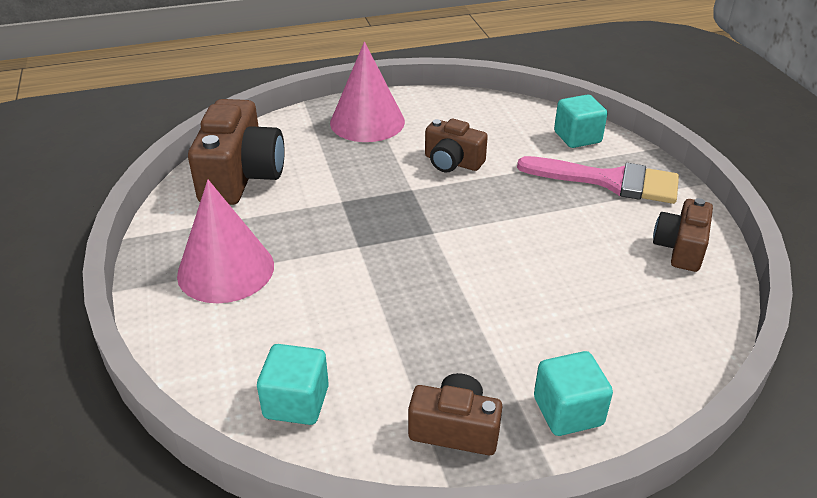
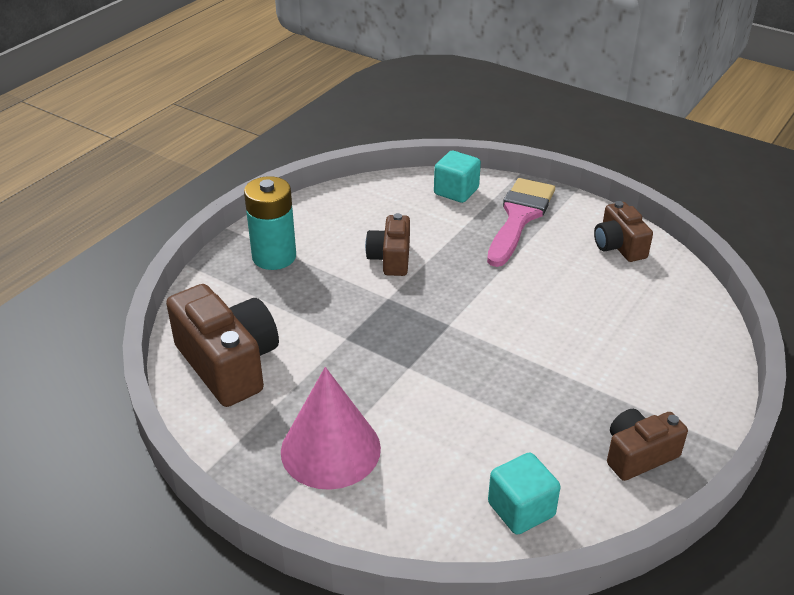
camera: 40 degrees left, 0 degrees up
(367, 122) = (274, 257): pink cone -> turquoise battery
(452, 162) = (390, 258): brown camera -> brown camera turned 105 degrees clockwise
(568, 411) = (684, 398): turquoise cube -> none
(610, 181) = (519, 217): pink brush -> pink brush turned 45 degrees counterclockwise

